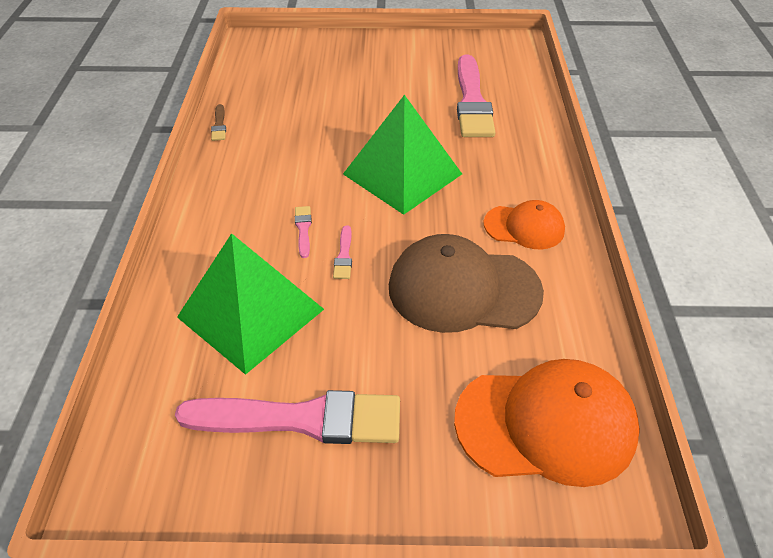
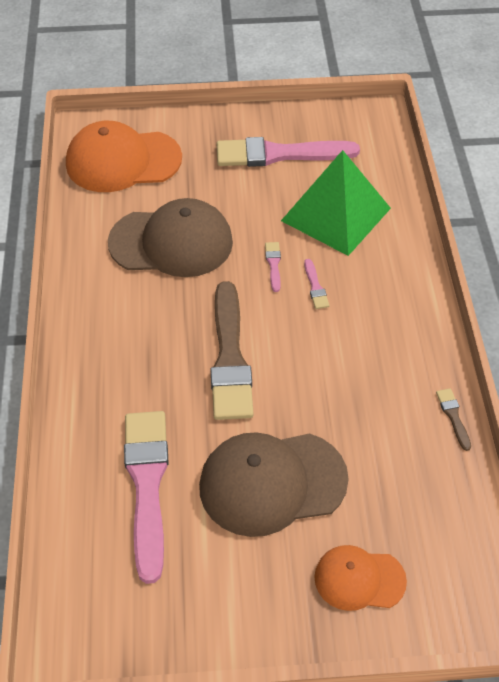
camera: 175 degrees right, 5 degrees up
(377, 98) = (272, 483): none -> brown cap
(402, 174) = (230, 358): green pyramid -> brown brush
(524, 227) = (111, 303): orange cap -> orange cap (359, 579)

